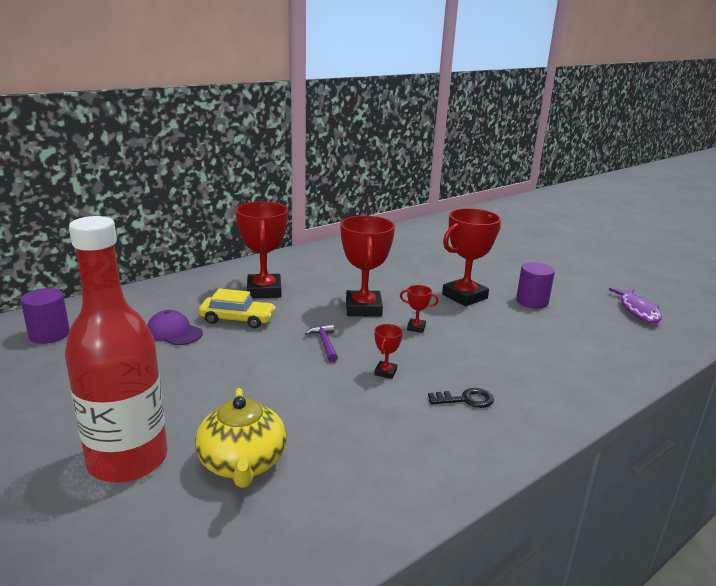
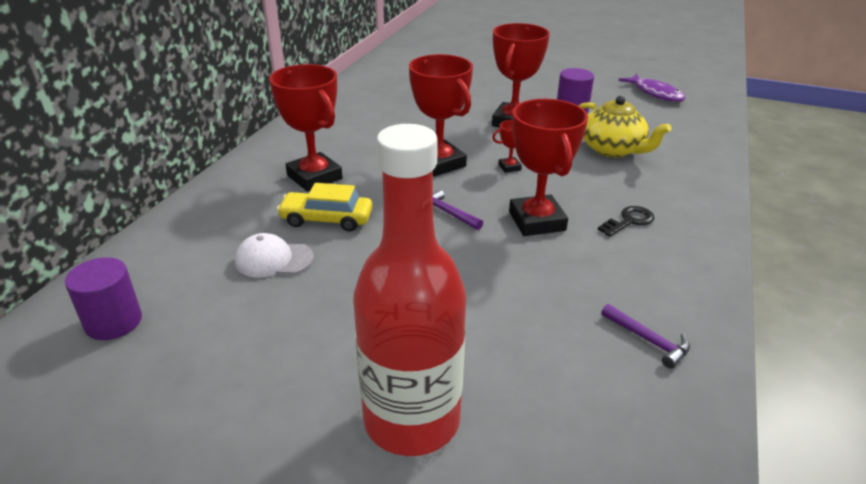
camera: 30 degrees left, 10 degrees up
(174, 332) = (274, 260): purple cap -> white cap
(237, 319) = (326, 219): yellow car -> yellow car turned 150 degrees counterclockwise
(242, 463) = (525, 366): yellow teapot -> yellow teapot (612, 149)
(359, 489) = (648, 340): none -> purple hammer
(385, 372) = (536, 221): red trophy -> red trophy, size x2.24

